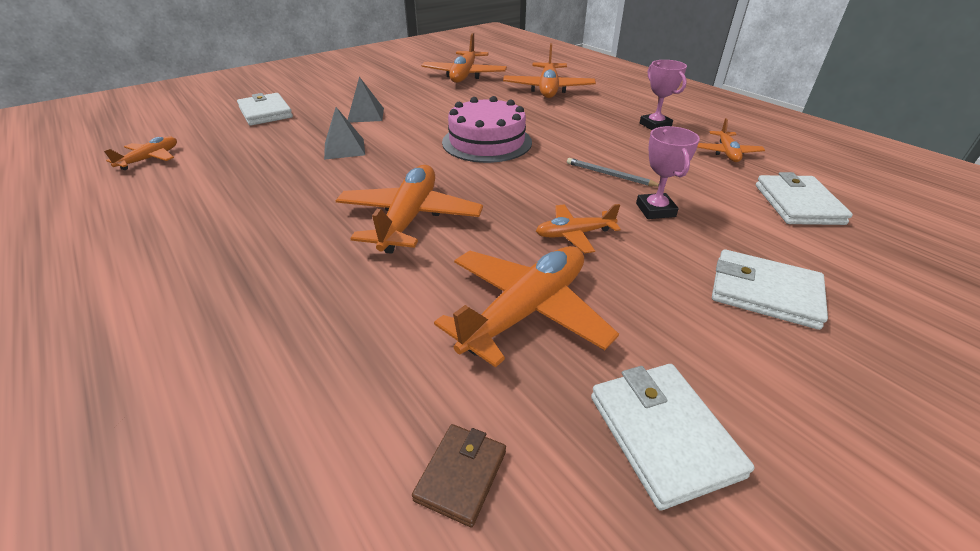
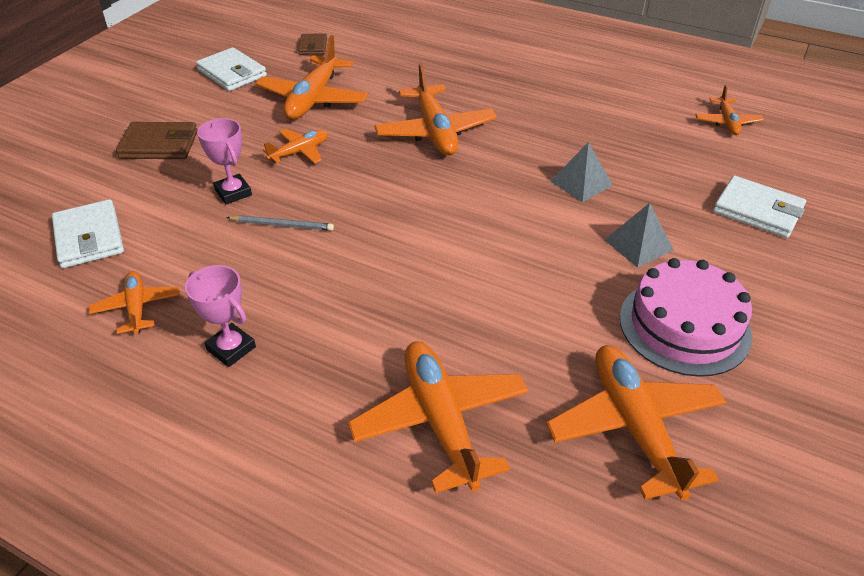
camera: 155 degrees right, 5 degrees up
(487, 142) = (442, 238): pink cake -> pink cake (684, 326)
(764, 292) = (159, 145): white wallet -> brown wallet

